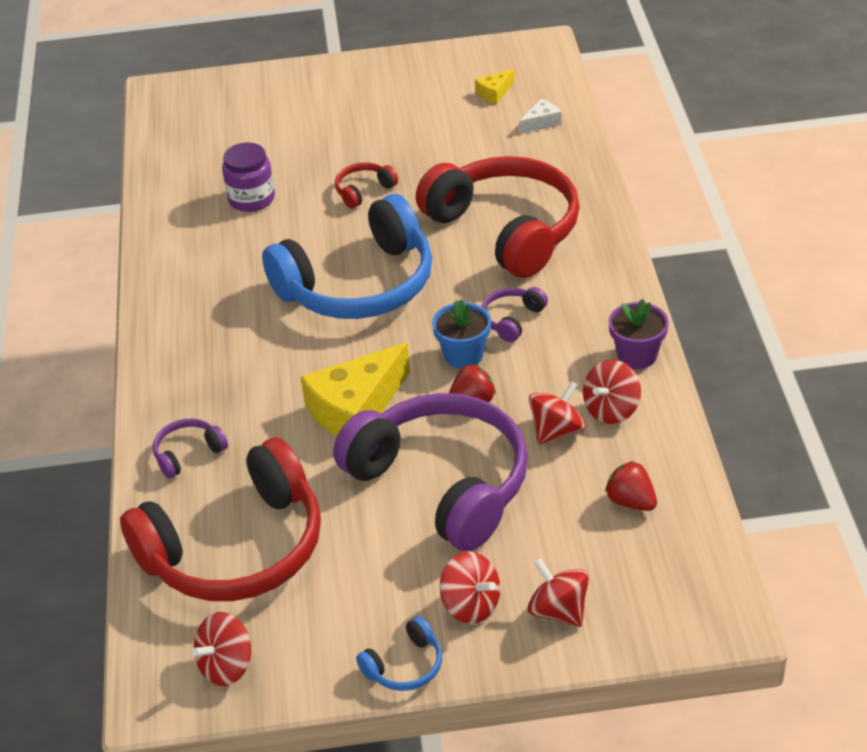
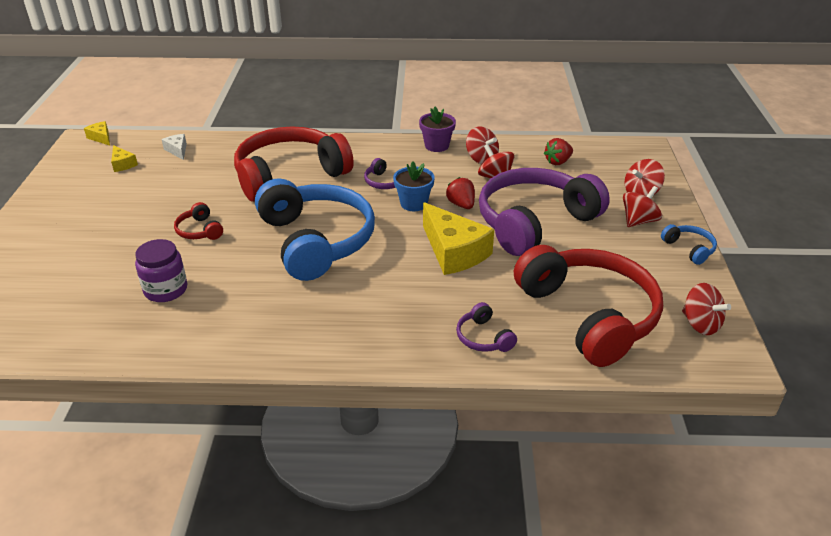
camera: 85 degrees left, 5 degrees down
(553, 57) = (101, 138): none -> yellow cheese

